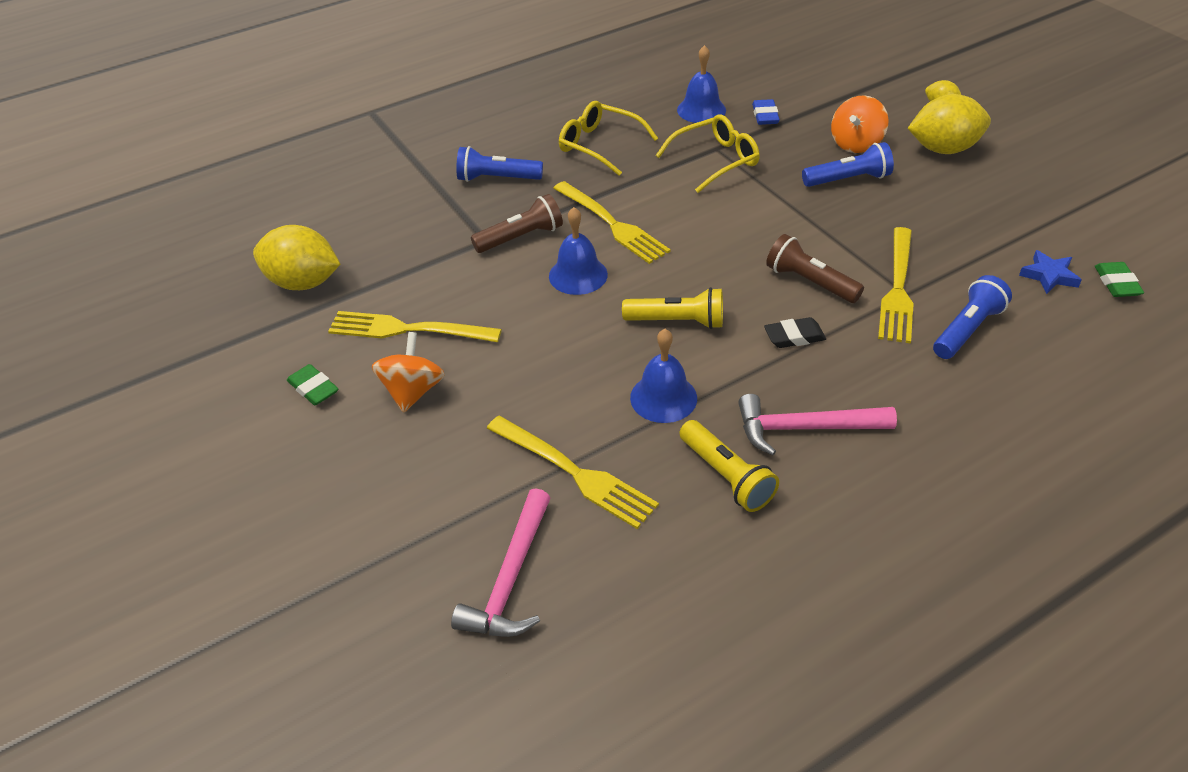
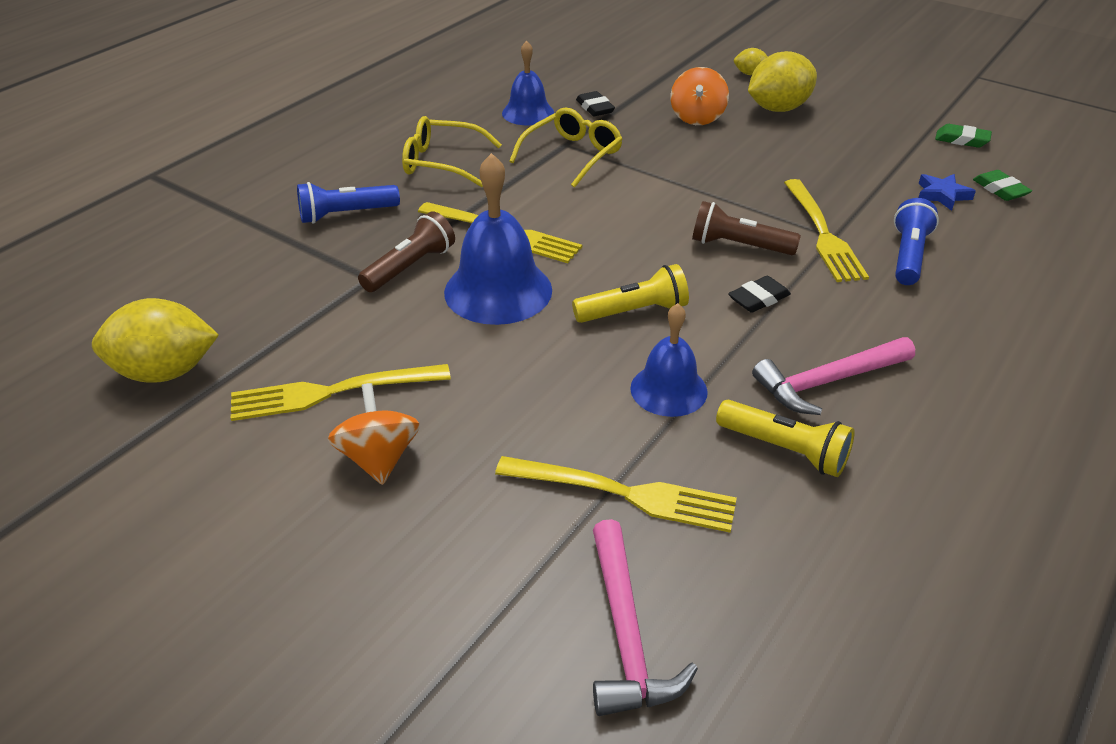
camera: 25 degrees left, 5 degrees down
(313, 388) = (247, 489): green eraser -> green eraser (961, 140)
(578, 275) = (498, 290): blue bell -> blue bell, size x1.59
(765, 116) = (595, 108): blue eraser -> black eraser
(848, 179) = (711, 149): blue flashlight -> none

